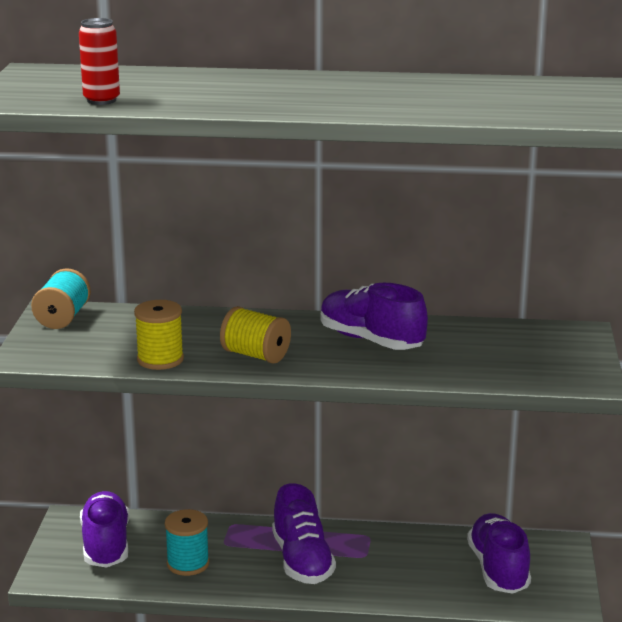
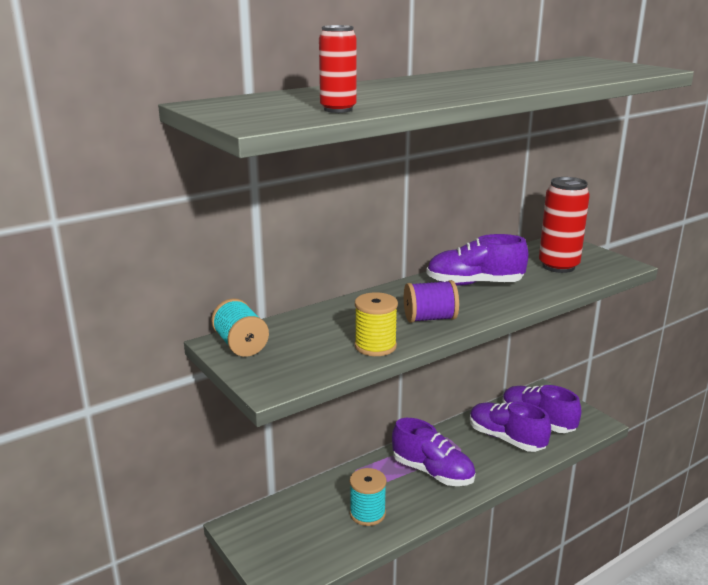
camera: 40 degrees left, 0 degrees up
(106, 545) = (292, 532): purple shoe -> purple shoe (506, 439)
(256, 355) = (430, 318): yellow spool -> purple spool
(506, 355) = (558, 266): none -> red can

